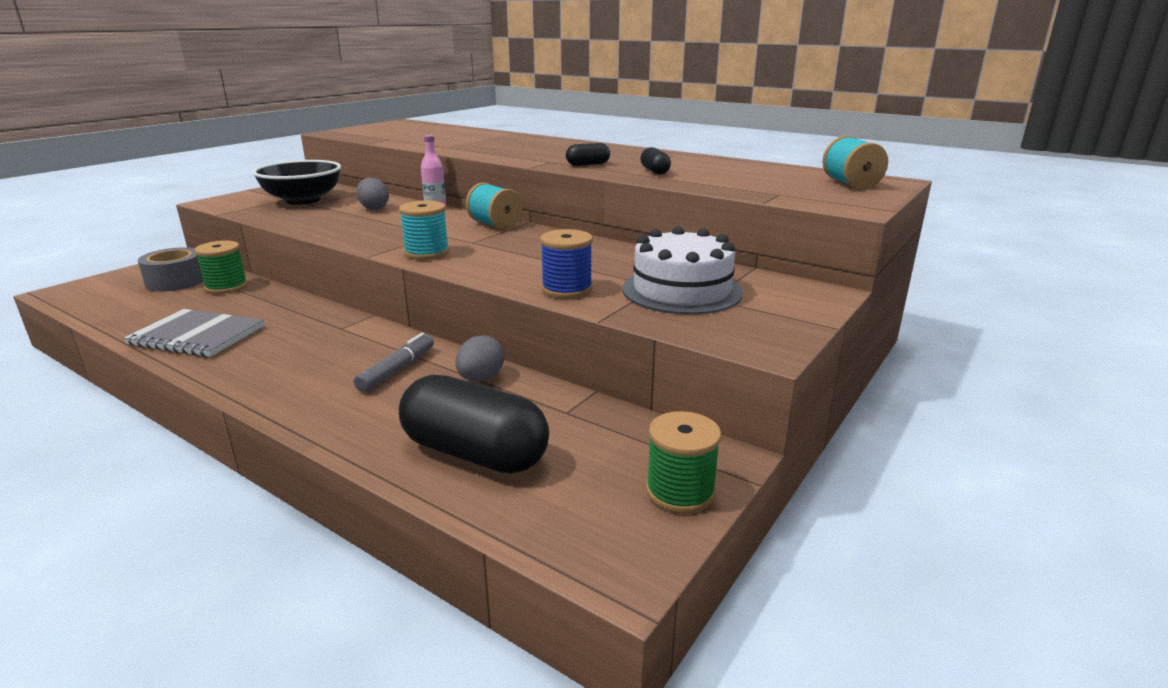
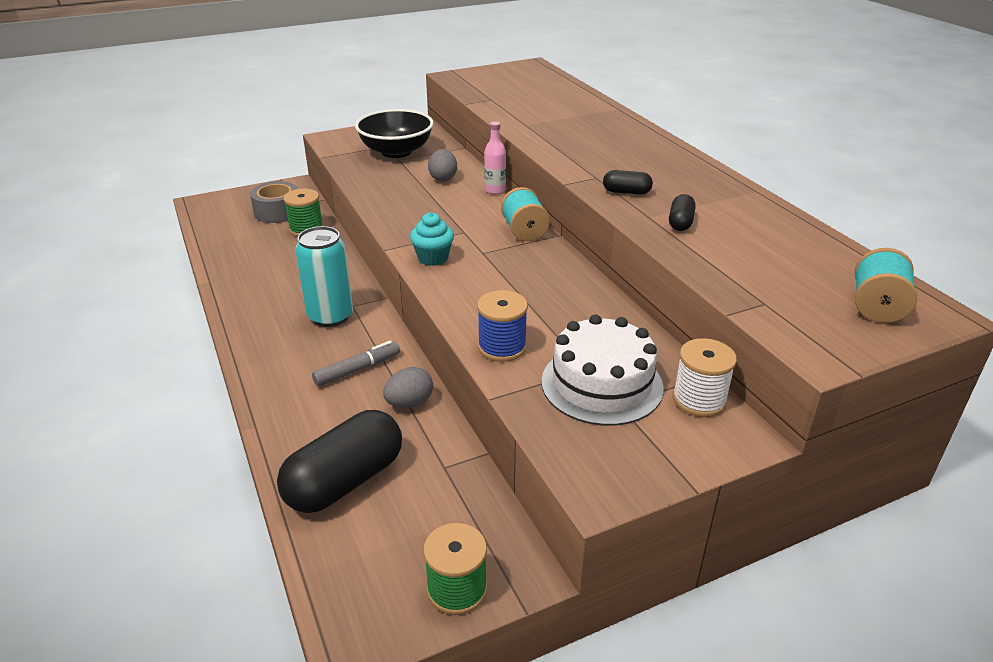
camera: 30 degrees right, 10 degrees up
(197, 335) = (253, 281): grey notebook -> none
(323, 340) = (330, 316): none -> turquoise can
(427, 253) = (433, 258): turquoise spool -> turquoise cupcake
(475, 453) = (345, 481): black capsule -> black capsule turned 75 degrees clockwise
(766, 282) = (699, 399): none -> white spool

